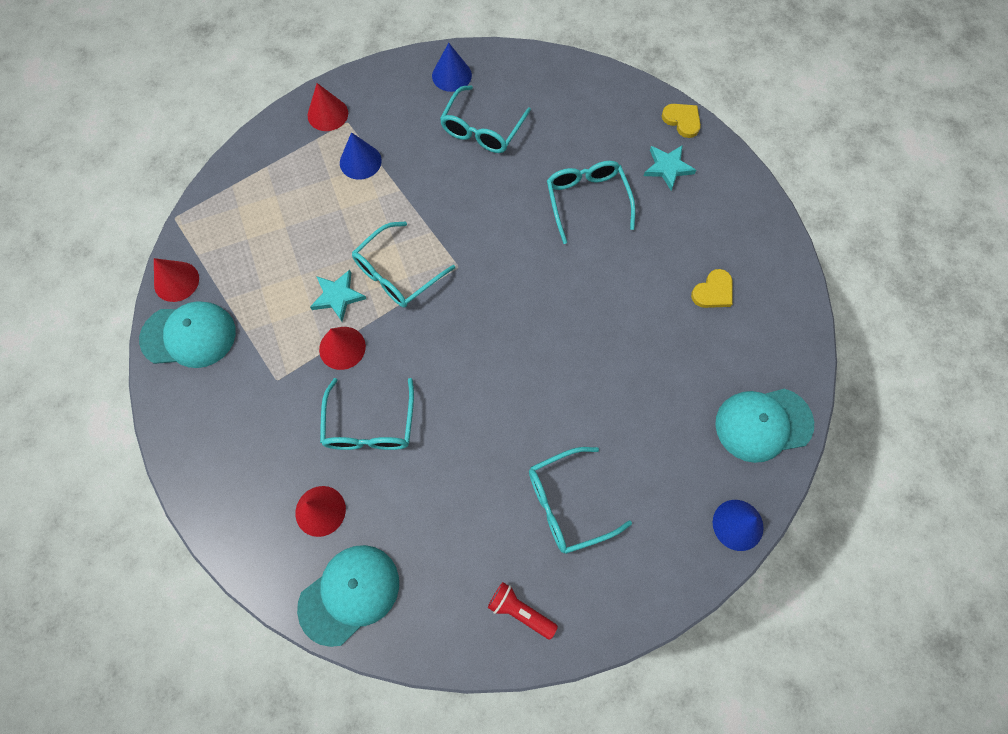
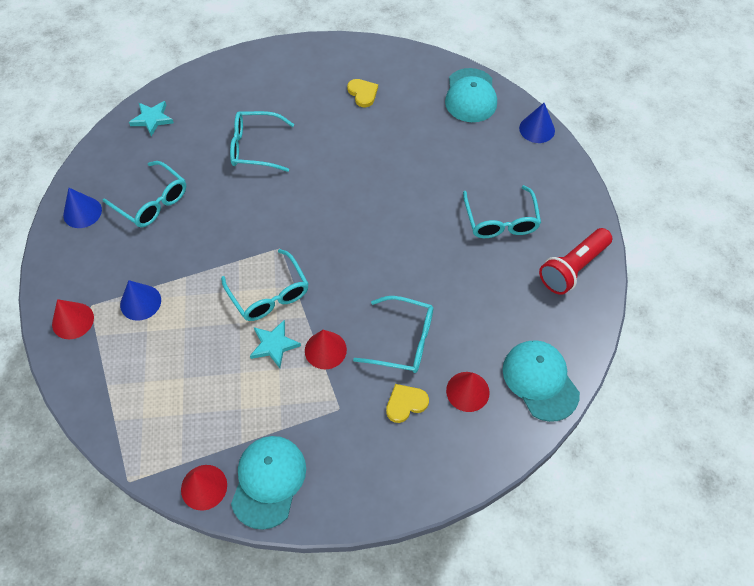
camera: 75 degrees left, 10 degrees down
(520, 611) = (572, 268): red flashlight -> red flashlight, size x1.63
(668, 168) = (248, 90): turquoise star -> turquoise star (152, 119)
(682, 120) = (209, 70): yellow heart -> yellow heart (405, 403)

